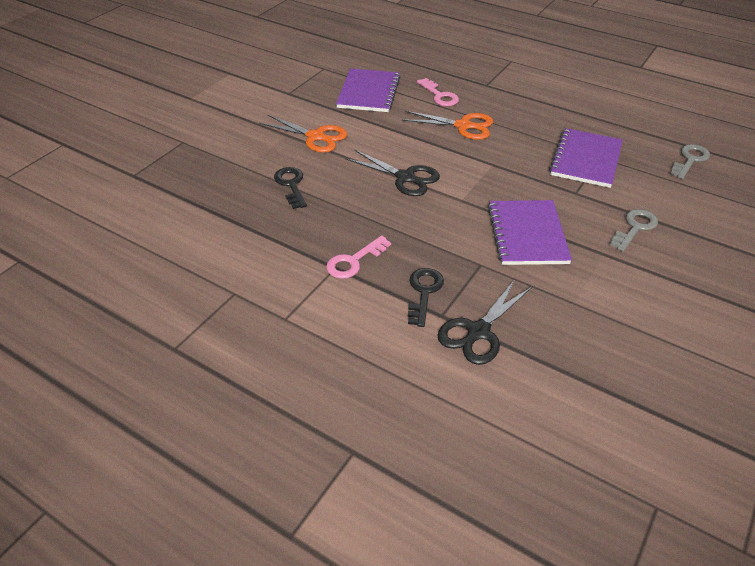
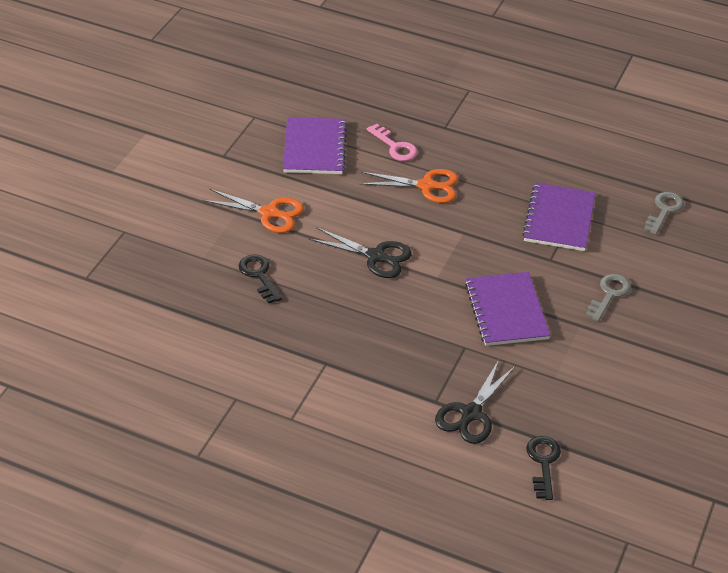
camera: 10 degrees left, 0 degrees up
(354, 261) = (343, 355): pink key -> none
(424, 292) = (415, 380): black key -> black key (543, 463)

